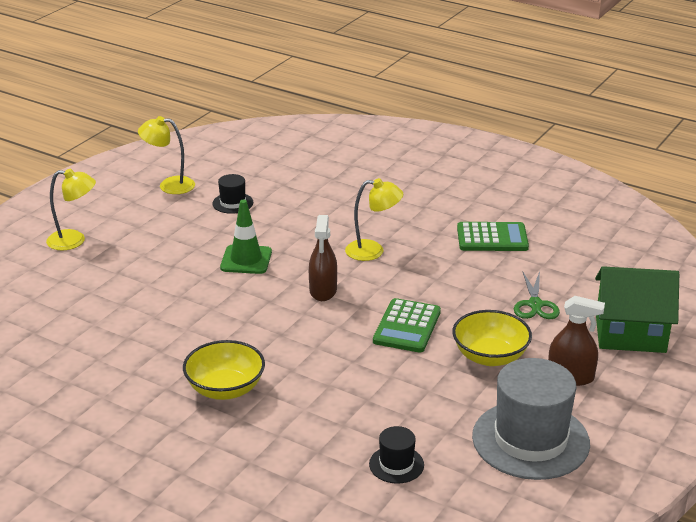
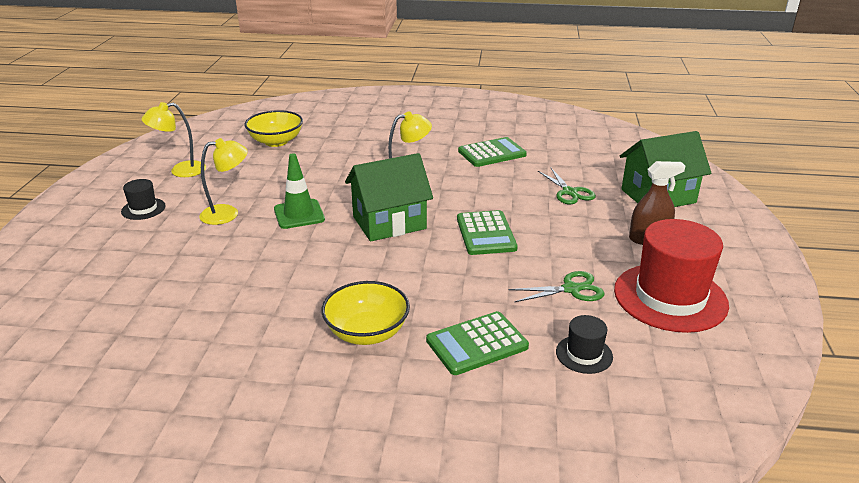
camera: 25 degrees left, 0 degrees up
(74, 241) = (112, 236): yellow lamp -> yellow lamp (227, 213)
(232, 203) = (252, 172): black hat -> black hat (143, 209)
(310, 426) = (477, 344): none -> green calculator
(323, 290) = (389, 223): brown spray bottle -> green house
(440, 404) = (571, 289): none -> green scissors
(490, 356) = (573, 239): yellow bowl -> yellow bowl (276, 141)
(530, 440) = (670, 297): grey hat -> red hat

